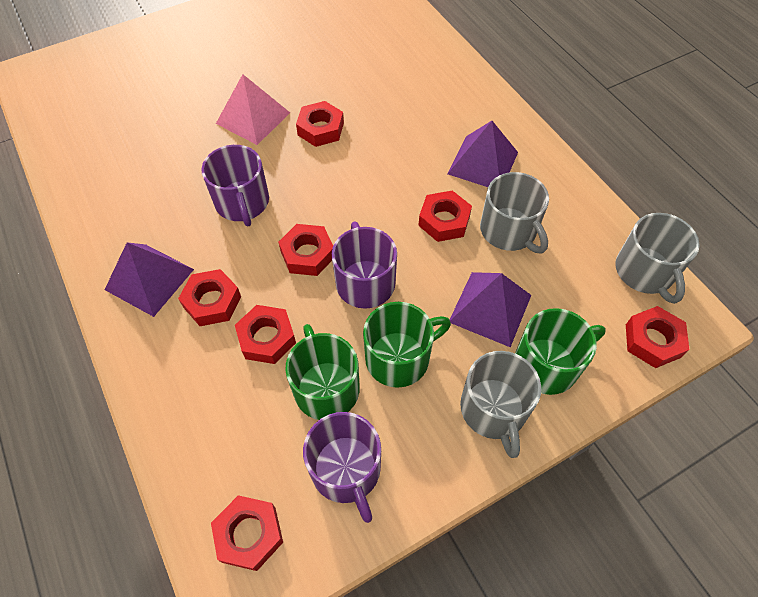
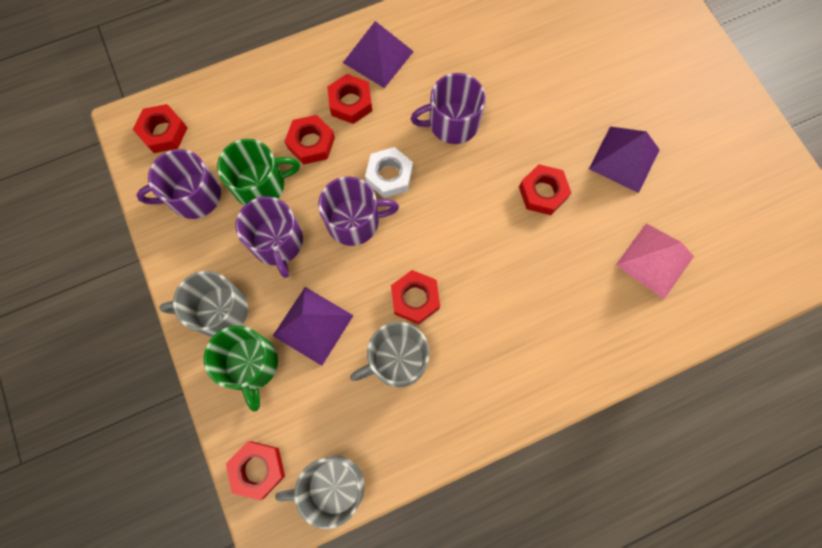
camera: 95 degrees right, 15 degrees up
(253, 118) = (560, 130): pink pyramid -> pink pyramid (654, 260)
(307, 254) = (389, 175): red nut -> white nut
(399, 357) = (277, 242): green mug -> purple mug
(483, 163) = (487, 349): purple pyramid -> purple pyramid (624, 159)

